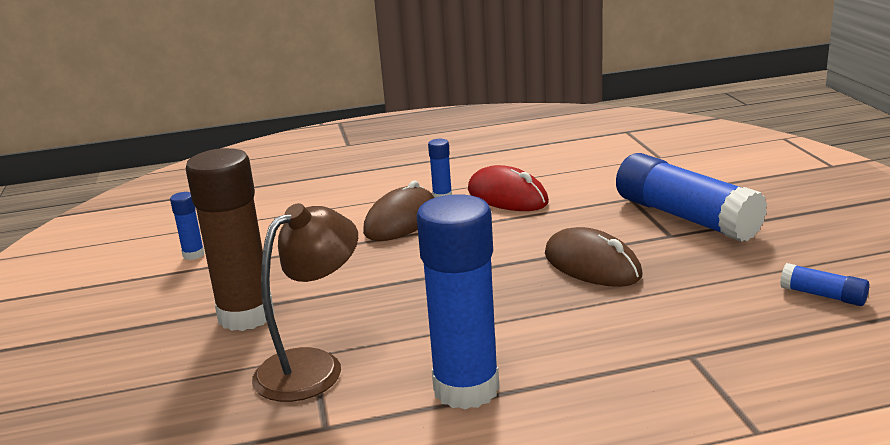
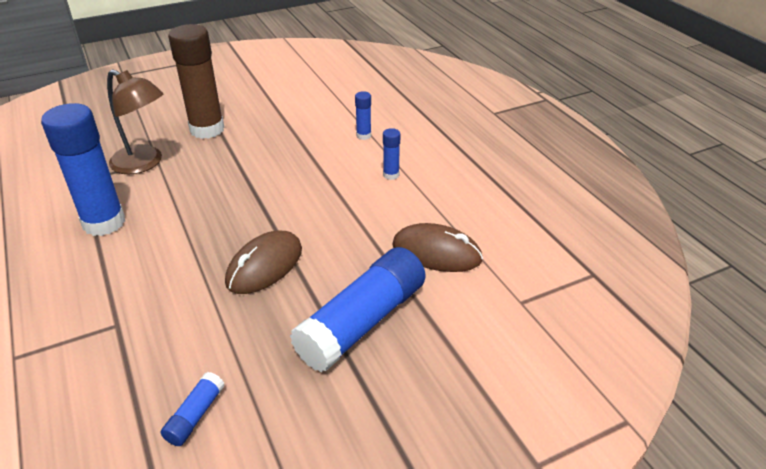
camera: 75 degrees right, 15 degrees up
(193, 255) = (288, 94): blue glue stick -> blue glue stick (363, 136)
(401, 221) = (343, 162): brown mouse -> brown mouse (436, 252)
(507, 196) = (396, 208): red mouse -> none

